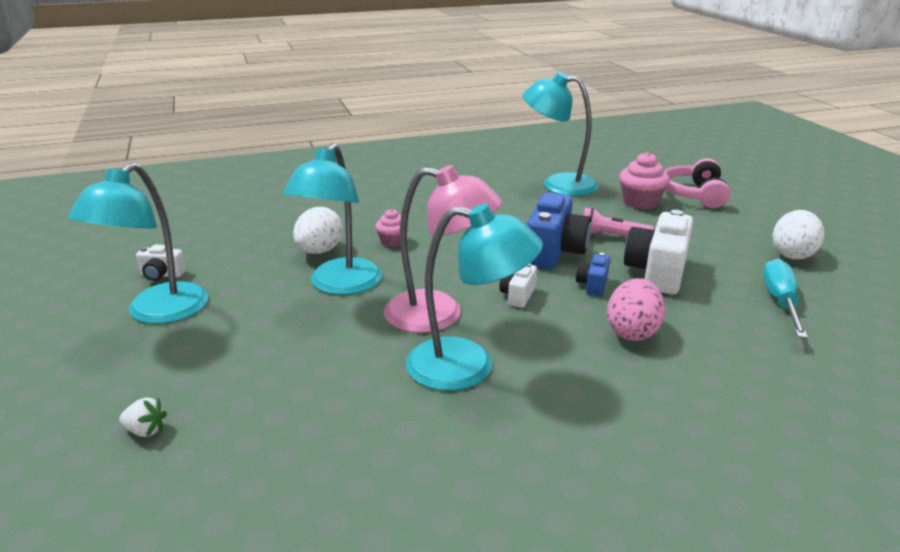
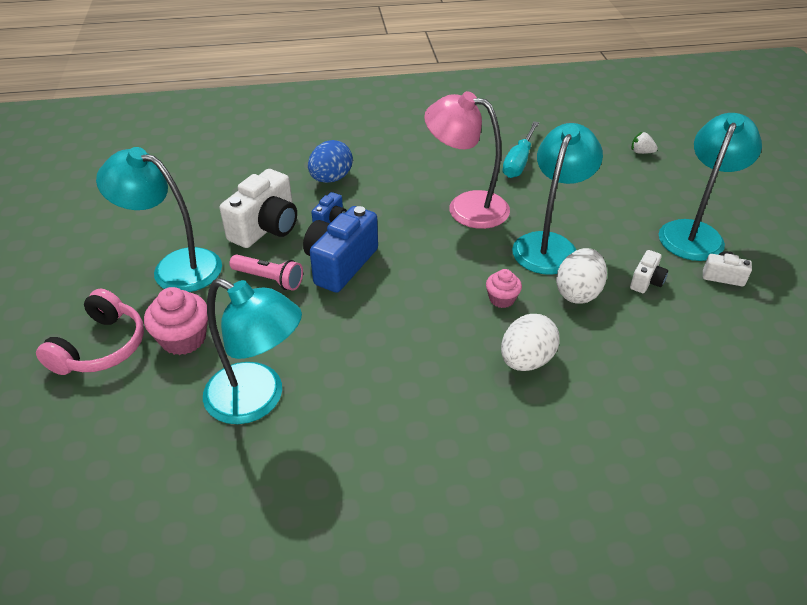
camera: 170 degrees left, 15 degrees up
(468, 367) = (453, 167): turquoise lamp -> turquoise lamp (175, 267)
(518, 296) = (398, 217): white camera -> white camera (646, 281)
(632, 332) = (331, 179): pink egg -> blue egg
(780, 302) = (200, 190): turquoise screwdriver -> turquoise screwdriver (519, 162)
(792, 254) = (123, 235): white egg -> white egg (526, 360)

